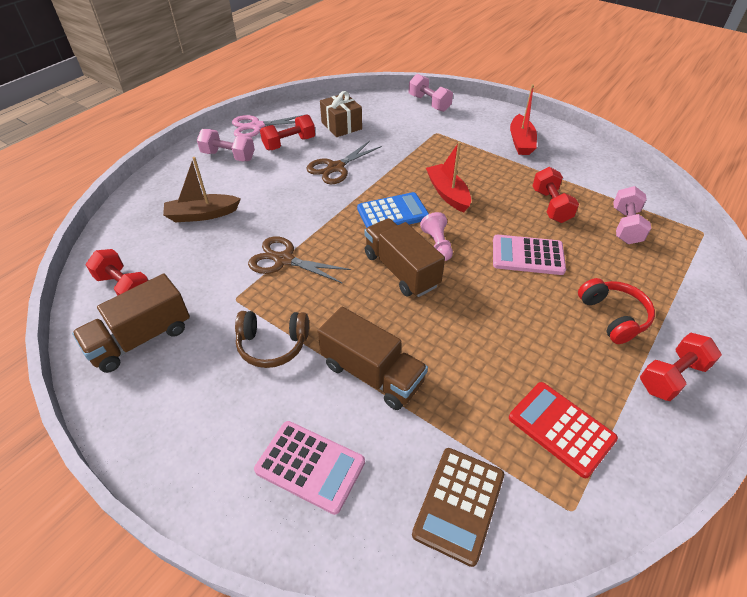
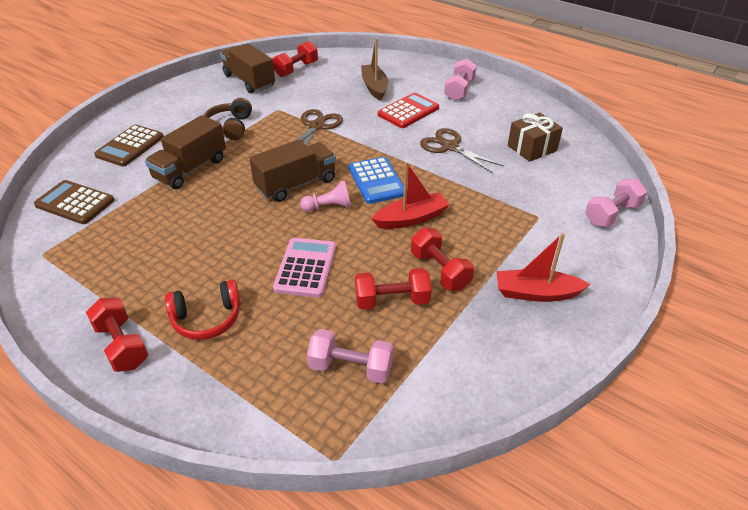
camera: 90 degrees right, 5 degrees down
(256, 126) = (514, 99): pink scissors -> none
(289, 143) = (488, 119): red dumbbell -> red dumbbell (440, 271)
(310, 466) = (130, 146): pink calculator -> brown calculator
(561, 428) = (104, 259): red calculator -> red calculator (408, 111)

